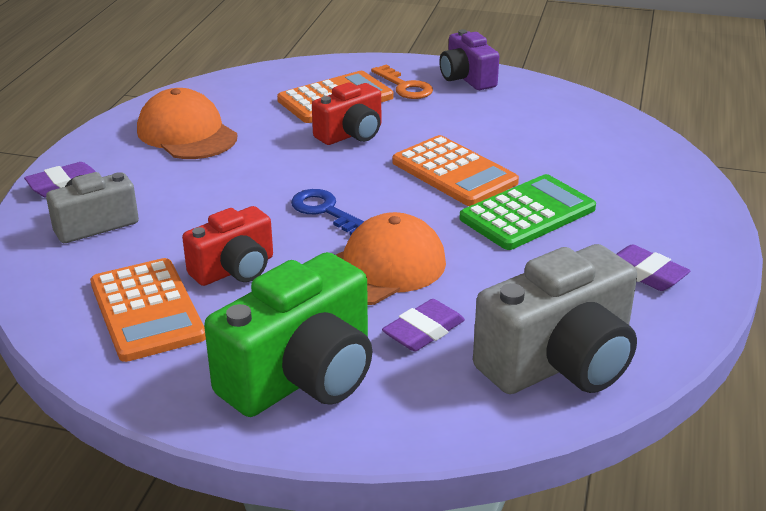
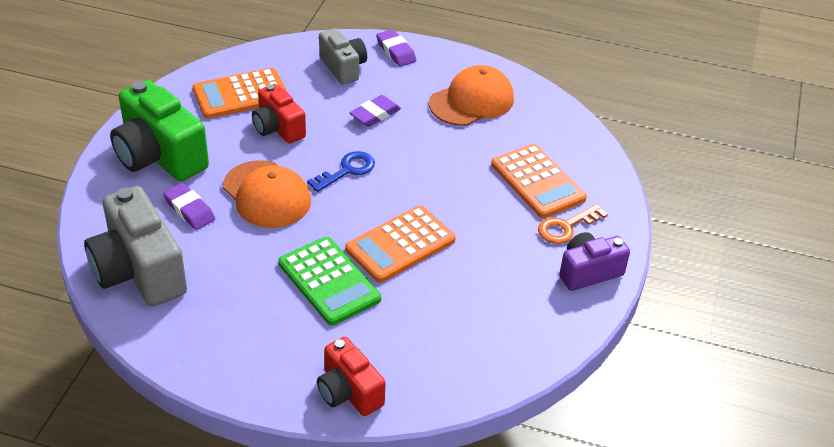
camera: 90 degrees right, 10 degrees up
(351, 134) = (470, 188): red camera -> red camera (349, 392)
(645, 273) = (231, 338): purple eraser -> purple eraser (375, 114)

